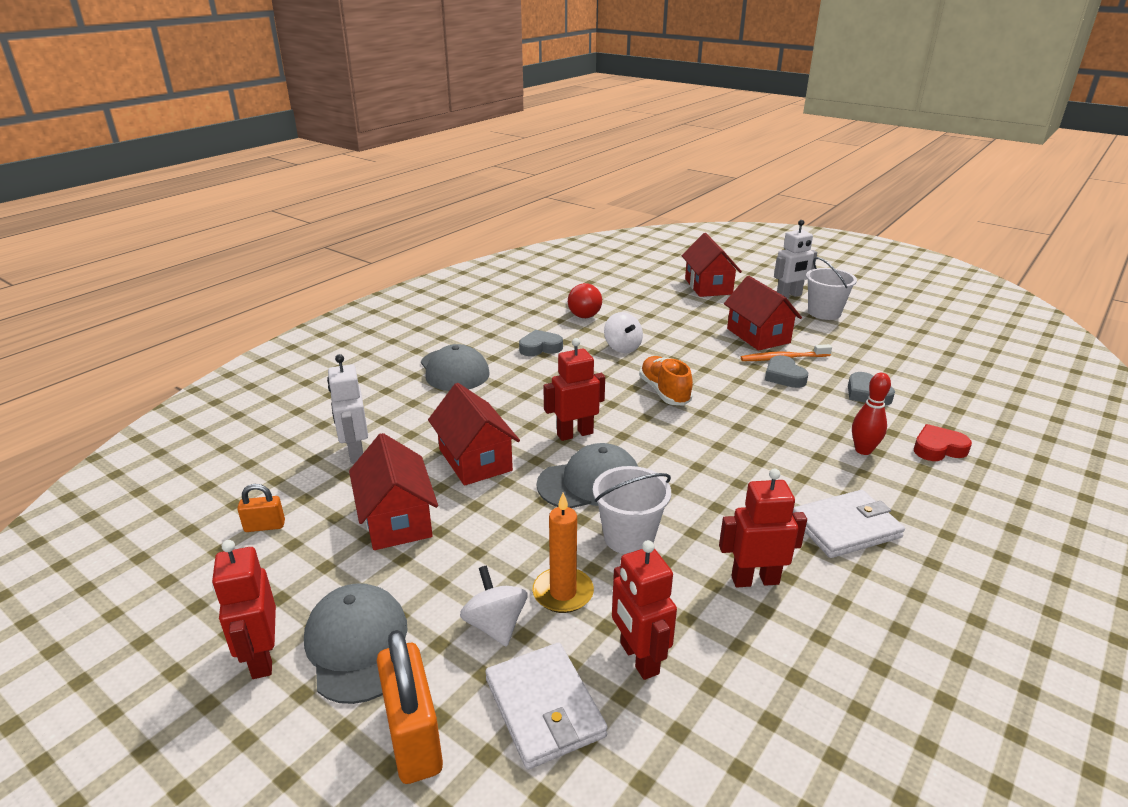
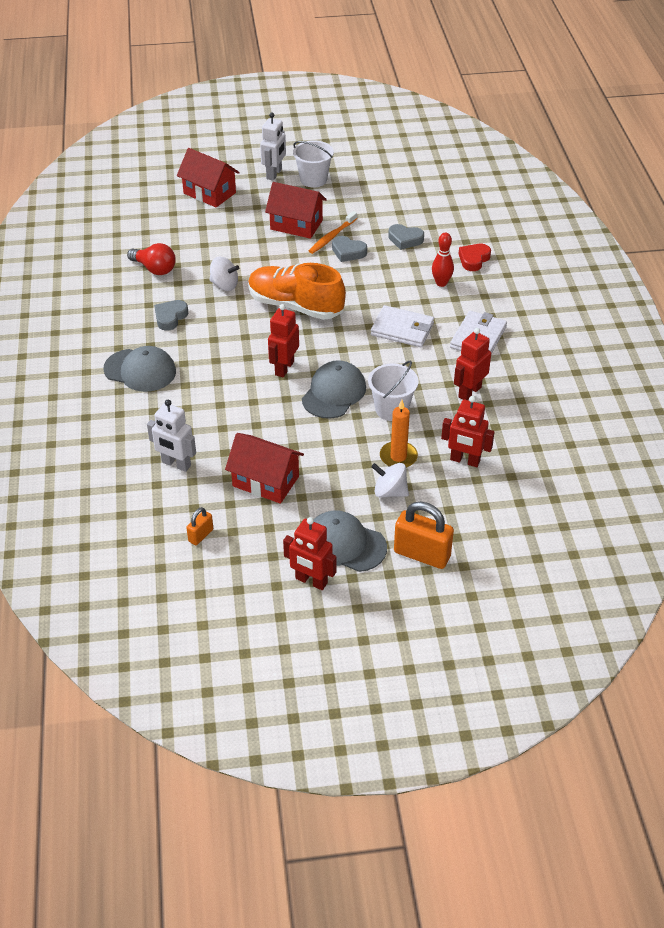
camera: 45 degrees left, 15 degrees up
(475, 460) = (253, 421): red house -> none
(544, 708) = (454, 506): white wallet -> white wallet (402, 329)
(664, 392) = (295, 306): orange shoe -> orange shoe, size x1.62

